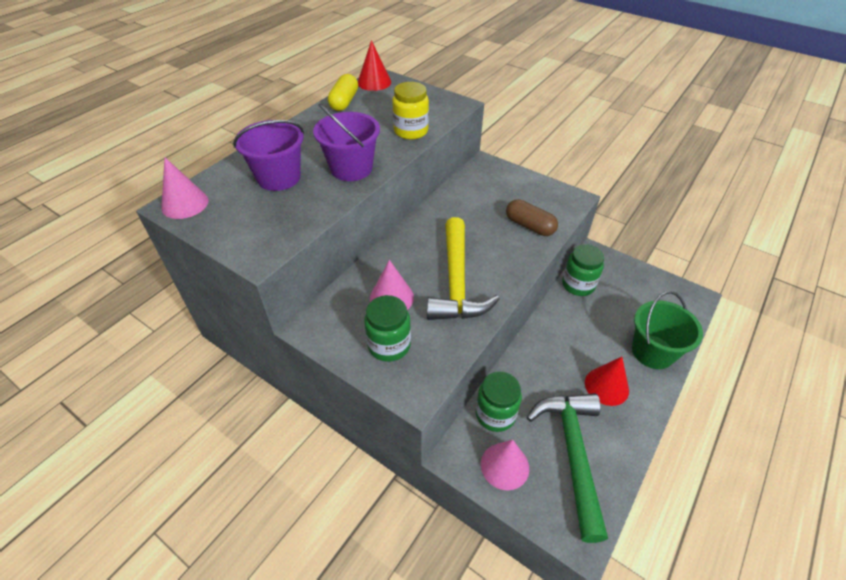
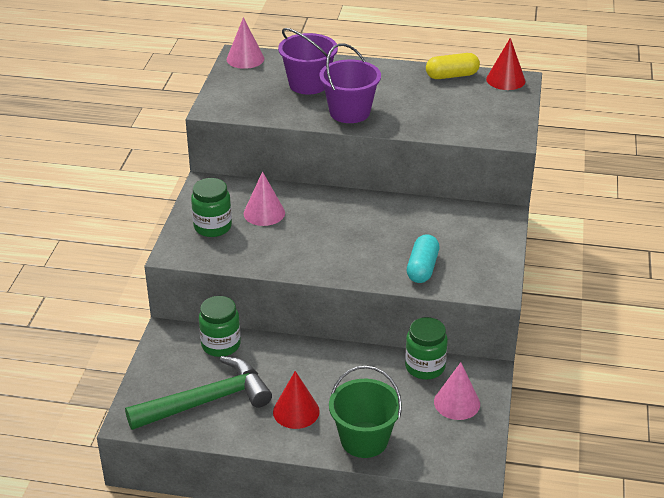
camera: 65 degrees right, 10 degrees down
(411, 131) = (436, 125): yellow jar -> none
(456, 281) = (308, 242): yellow hammer -> none
(504, 466) = (173, 362): pink cone -> pink cone (457, 402)
(529, 226) = (422, 268): brown capsule -> turquoise capsule

